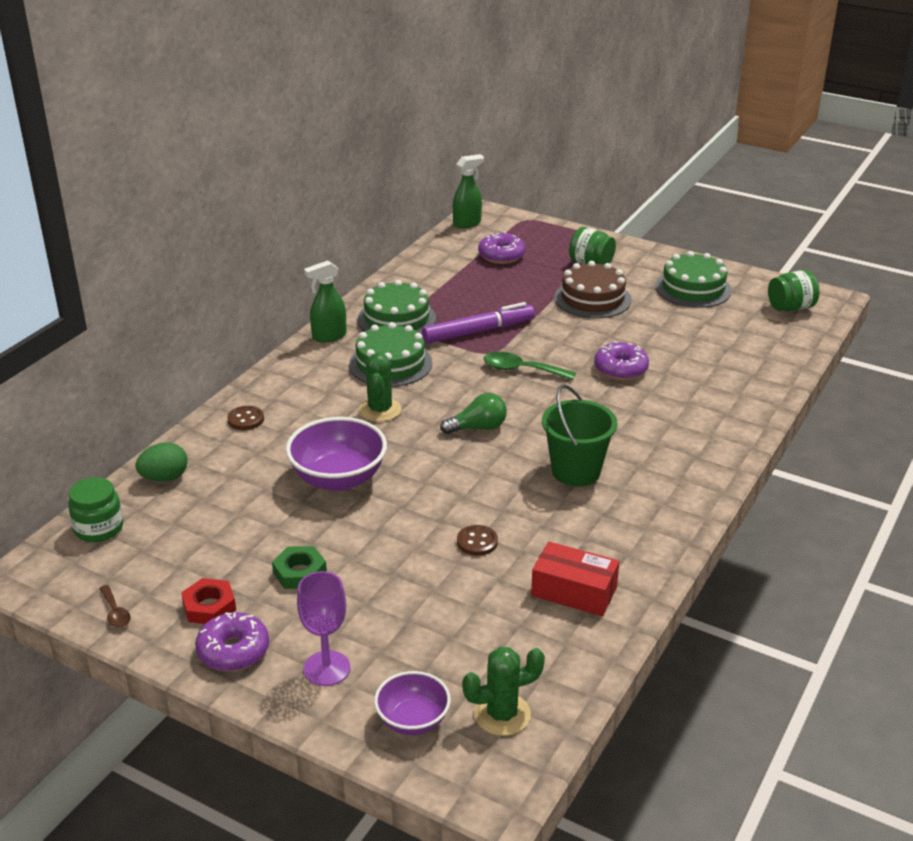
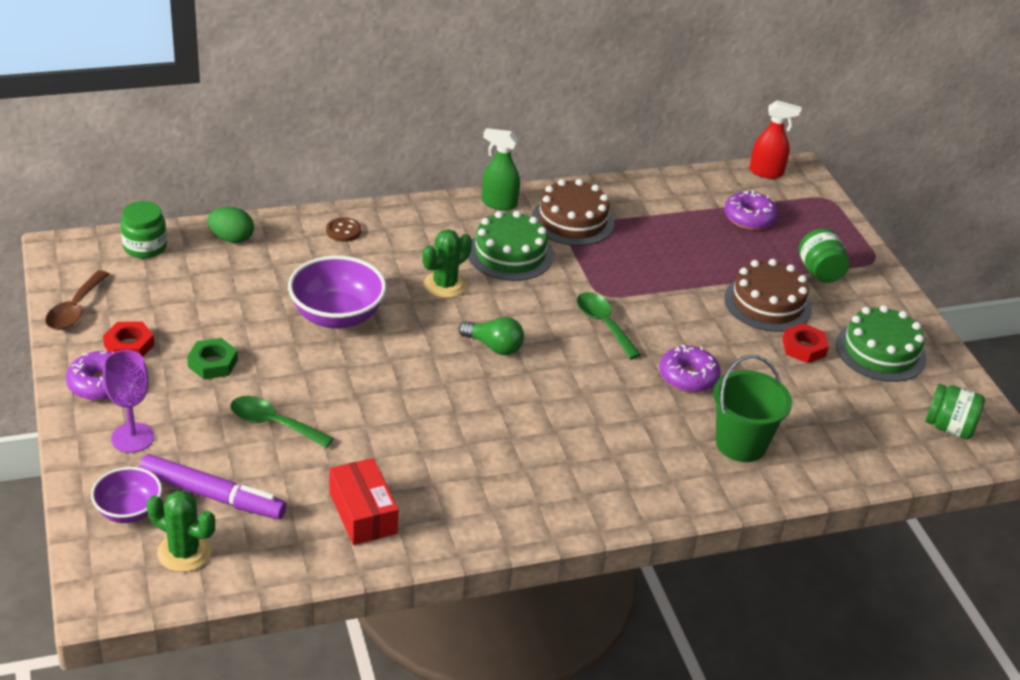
camera: 40 degrees right, 5 degrees up
(115, 612) = (75, 309): brown spoon -> brown spoon, size x1.71
(396, 319) = (572, 220): green cake -> brown cake
(415, 580) = (273, 423): none -> green spoon
(467, 223) = (766, 172): green spray bottle -> red spray bottle
(477, 542) = (355, 428): brown button -> none
(478, 331) = (621, 271): purple marker -> purple marker (212, 495)
(576, 471) = (512, 430): green bucket -> green bucket (741, 444)
(652, 311) = (804, 348): none -> red nut

